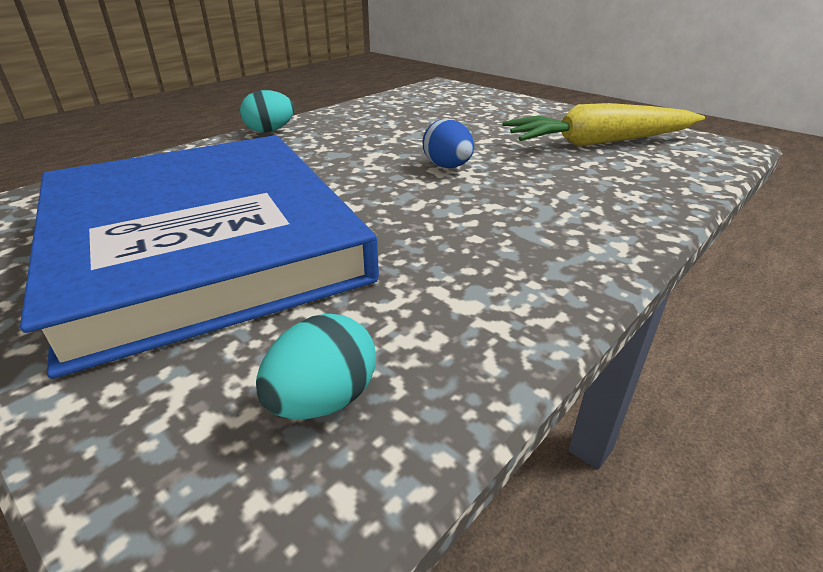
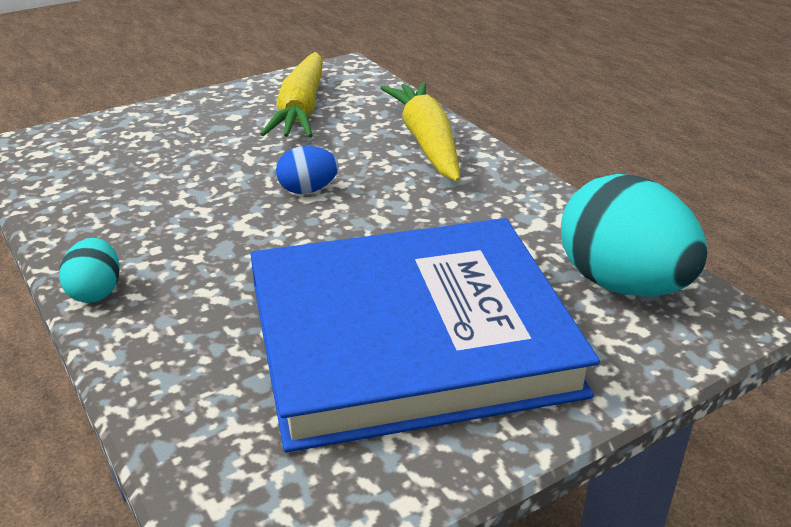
camera: 75 degrees left, 0 degrees up
(323, 400) = (622, 284): turquoise egg -> turquoise egg, size x2.06
(607, 206) = (426, 142): none -> yellow carrot

